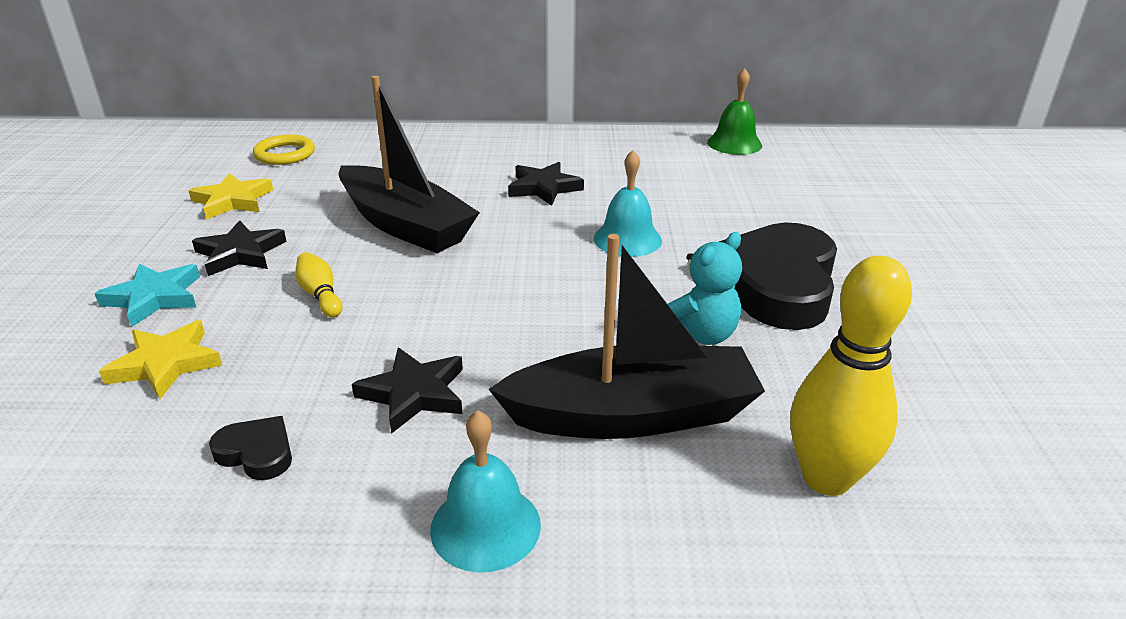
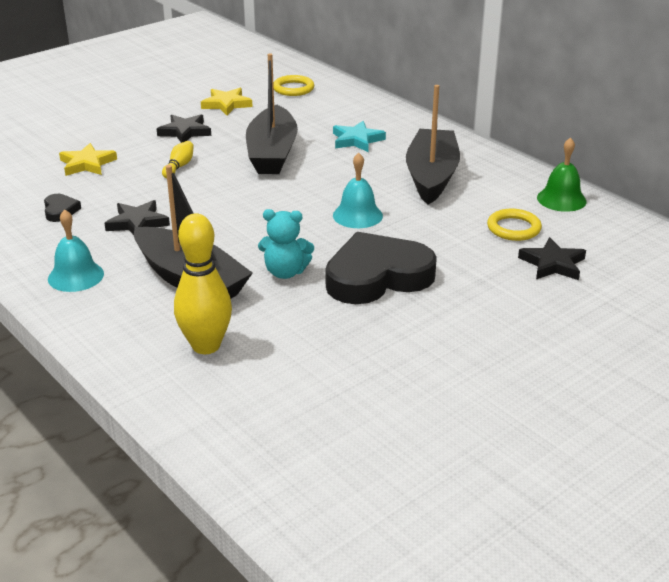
camera: 50 degrees right, 0 degrees up
(154, 298) = (125, 135): turquoise star -> turquoise star (357, 140)
(544, 188) = (378, 168): black star -> black star (553, 264)
(605, 173) = (431, 176): none -> black boat
(760, 182) = (513, 228): none -> yellow ring

